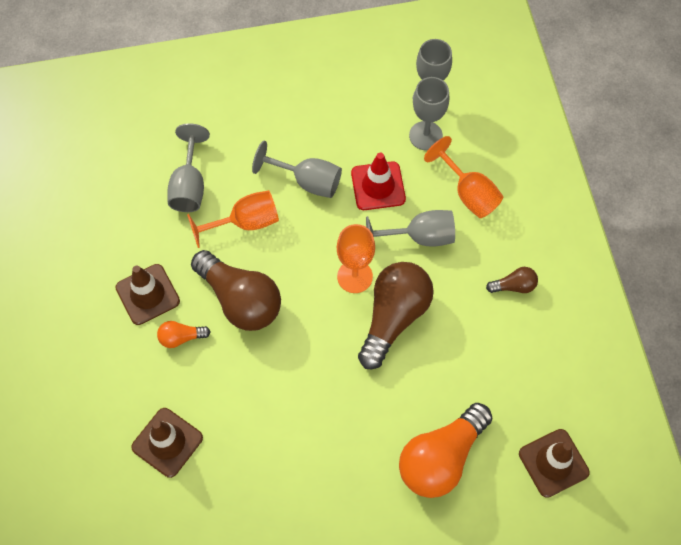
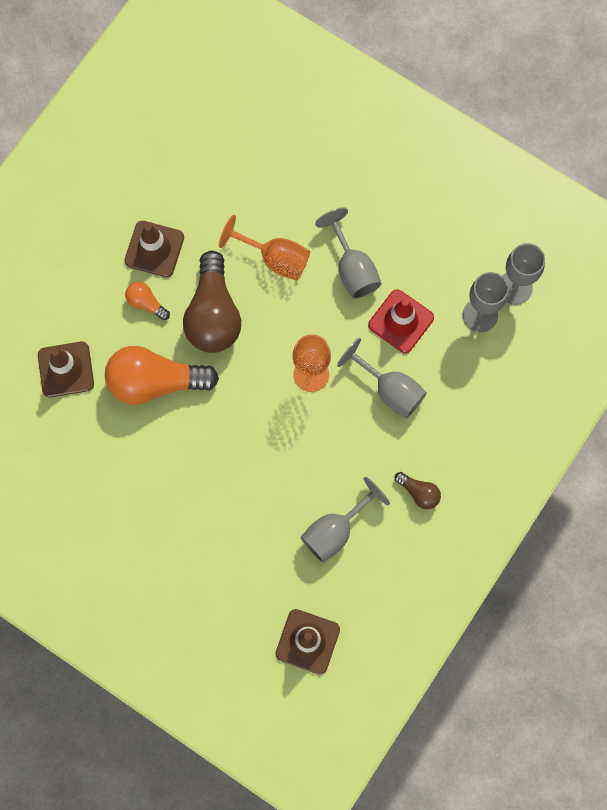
camera: 45 degrees right, 10 degrees up
(189, 185) = (264, 191): grey goblet -> grey goblet (336, 530)
(393, 317) = (307, 431): brown light bulb -> none
(441, 458) = (234, 561): orange light bulb -> orange light bulb (155, 382)
(468, 193) = (463, 390): orange goblet -> none

